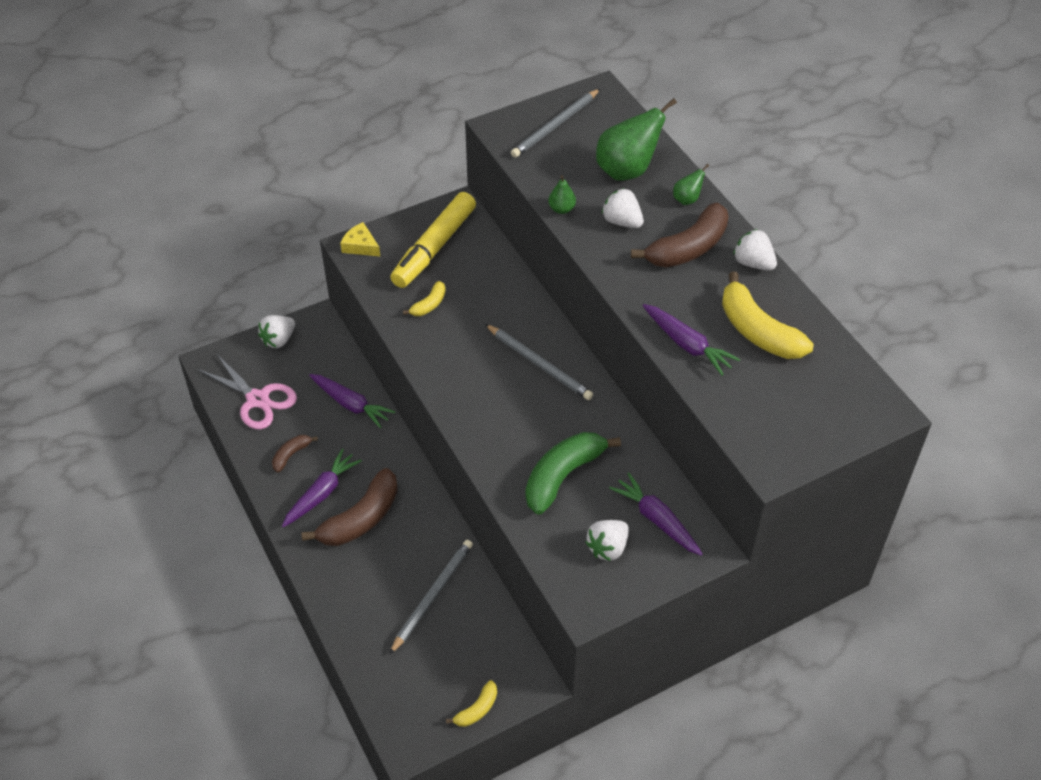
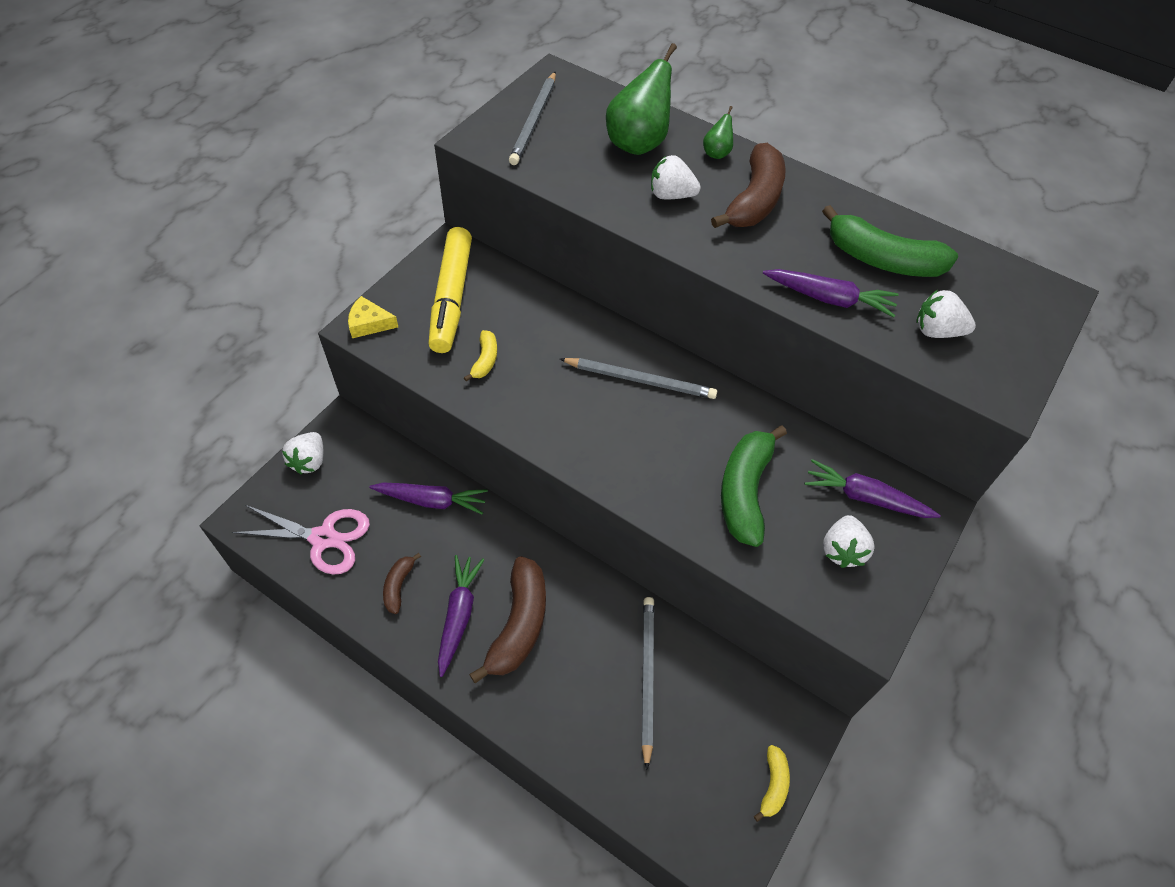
camera: 30 degrees left, 5 degrees up
(561, 209) = (601, 202): green pear -> none
(753, 263) = (825, 194): white strawberry -> white strawberry (937, 331)
(758, 331) = (882, 259): yellow banana -> green banana

